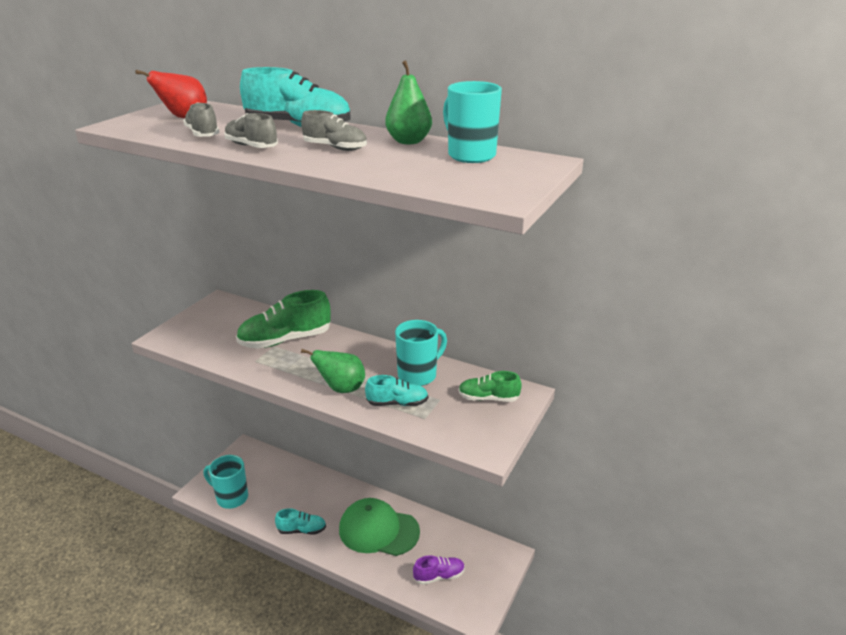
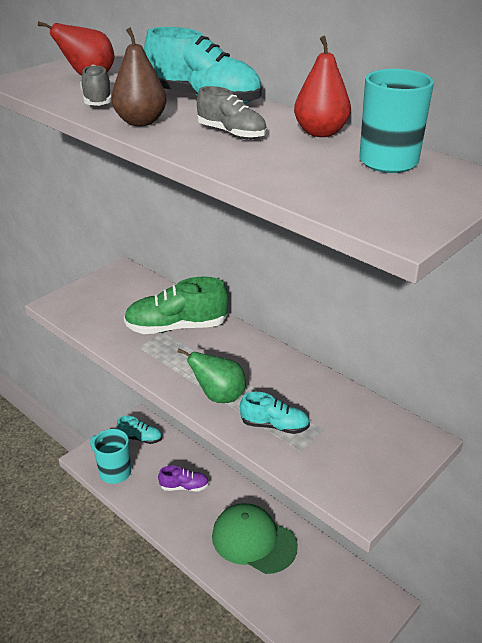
camera: 15 degrees right, 5 degrees up
(251, 146) = (141, 122): grey shoe -> brown pear
(301, 530) = (175, 522): turquoise shoe -> turquoise shoe (140, 438)
(408, 141) = (320, 133): green pear -> red pear
(418, 375) = (307, 395): turquoise mug -> none
(439, 576) = (306, 608): purple shoe -> purple shoe (184, 487)
(488, 398) = (380, 439): green shoe -> none

